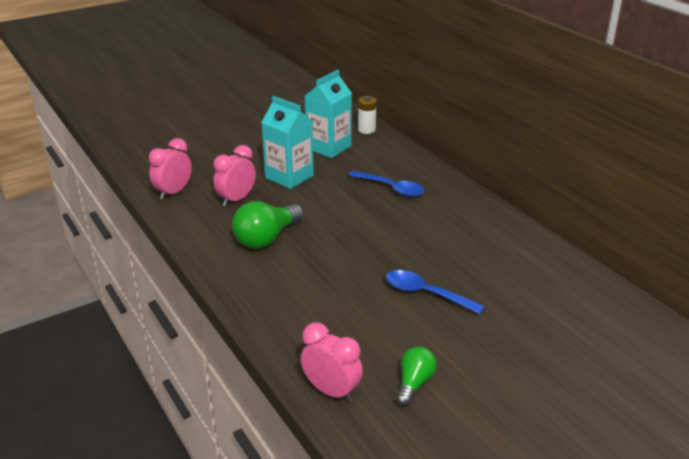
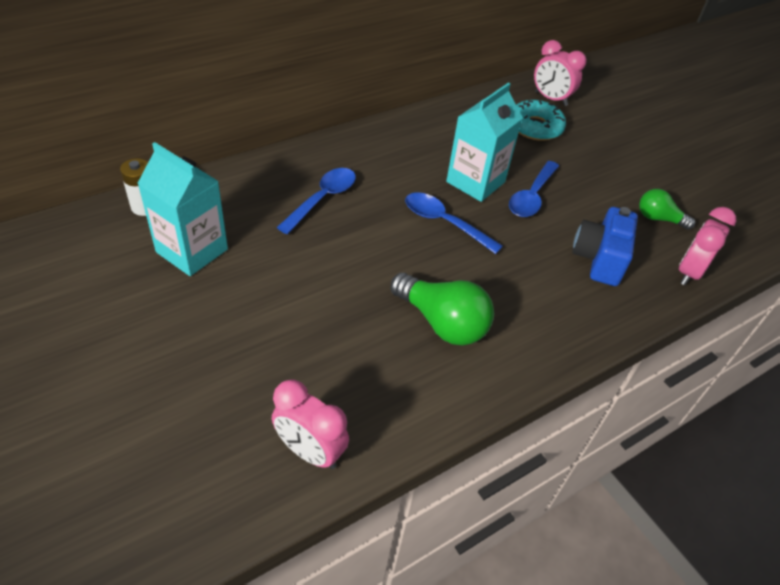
camera: 95 degrees left, 15 degrees up
(236, 200) = (340, 360): pink clock -> pink clock (550, 99)
(289, 177) = (277, 298): turquoise carton -> turquoise carton (475, 182)
(343, 328) = (599, 259): none -> blue camera
(376, 242) = (444, 223): none -> blue spoon
(549, 306) = (535, 127): none -> turquoise donut

